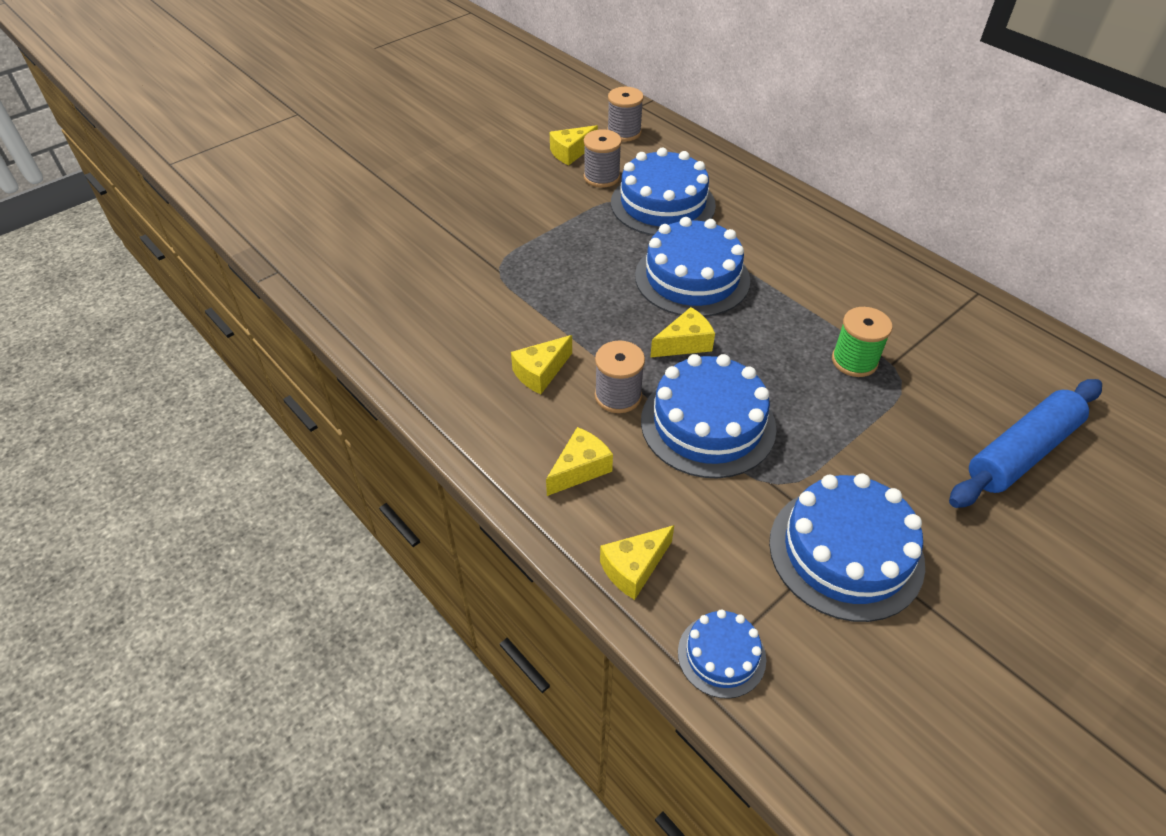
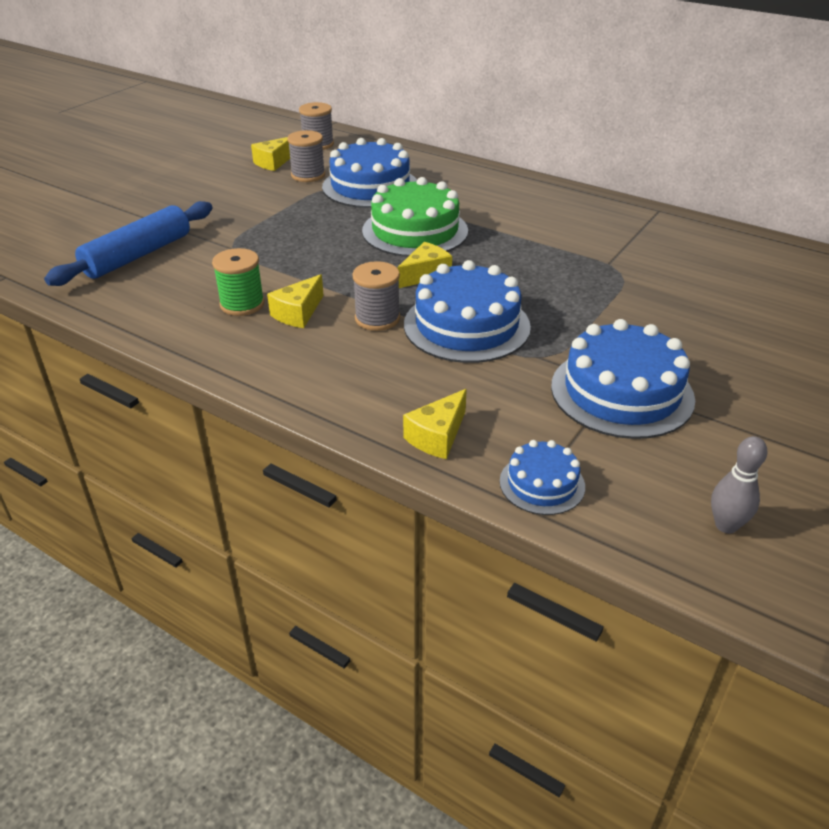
camera: 15 degrees left, 10 degrees down
(580, 469) = (360, 375): yellow cheese -> none
(692, 278) = (415, 231): blue cake -> green cake
(854, 361) = (576, 266): green spool -> green spool (242, 304)
(898, 758) = (726, 525): none -> grey bowling pin
(1021, 452) = (737, 304): blue rolling pin -> blue rolling pin (138, 255)

